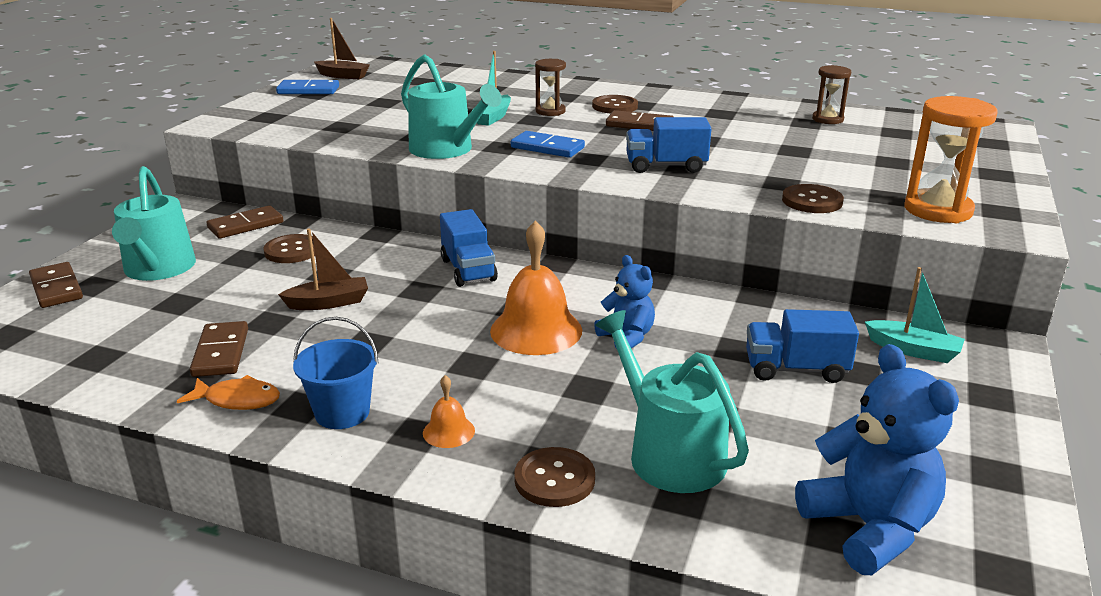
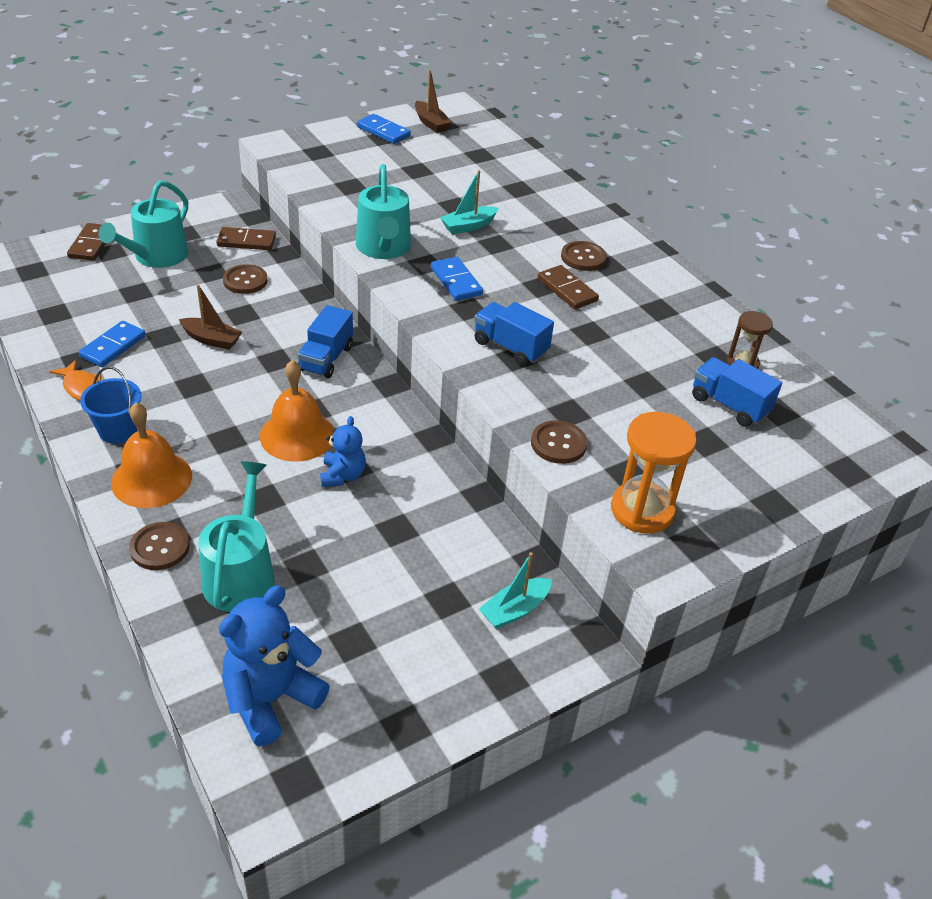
camera: 35 degrees right, 15 degrees up
(220, 352) = (113, 346): brown domino -> blue domino
(448, 431) = (151, 479): orange bell -> orange bell, size x2.10
(550, 111) = (522, 239): brown hourglass -> none
(795, 369) = (408, 570): blue truck -> blue truck (729, 405)
(869, 528) = (271, 699): blue teddy bear -> blue teddy bear turned 150 degrees counterclockwise
(913, 350) = (515, 610): turquoise boat -> turquoise boat turned 75 degrees clockwise

